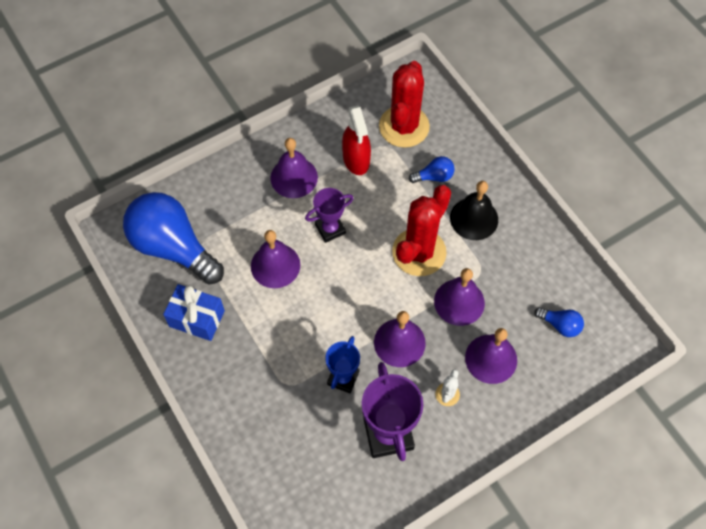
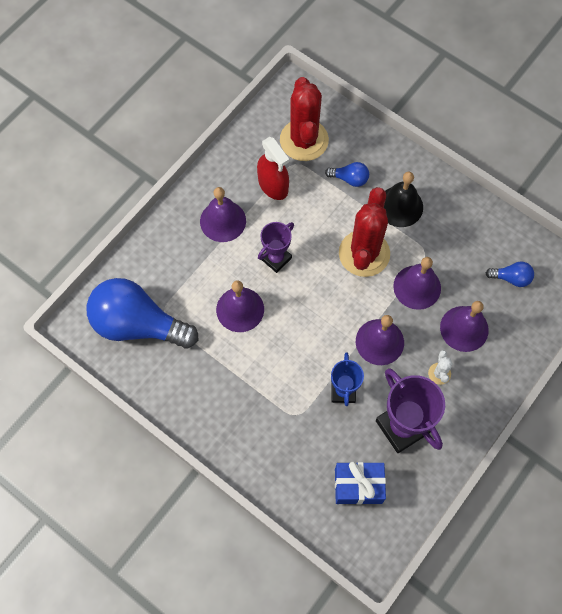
camera: 20 degrees left, 5 degrees up
(197, 318) = (188, 383): blue gift -> blue gift (358, 486)
(434, 176) = (349, 179): blue light bulb -> blue light bulb turned 45 degrees clockwise

